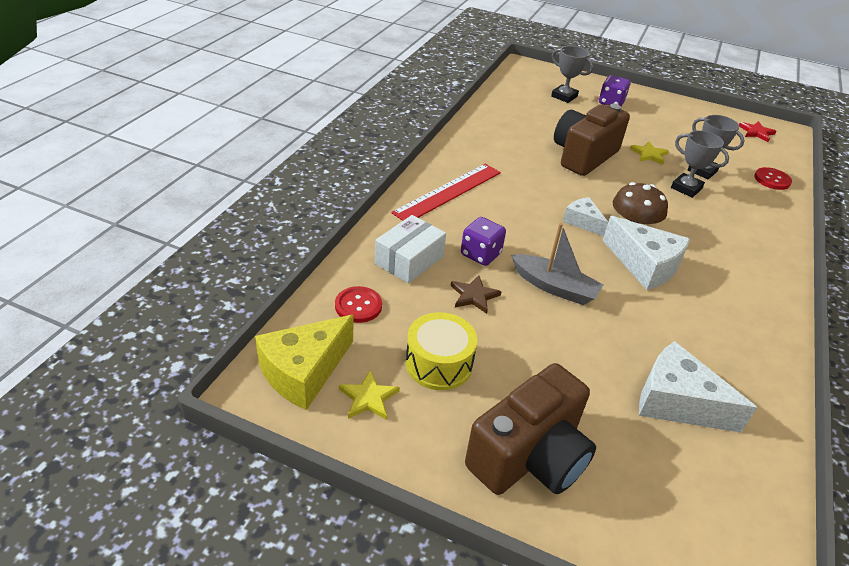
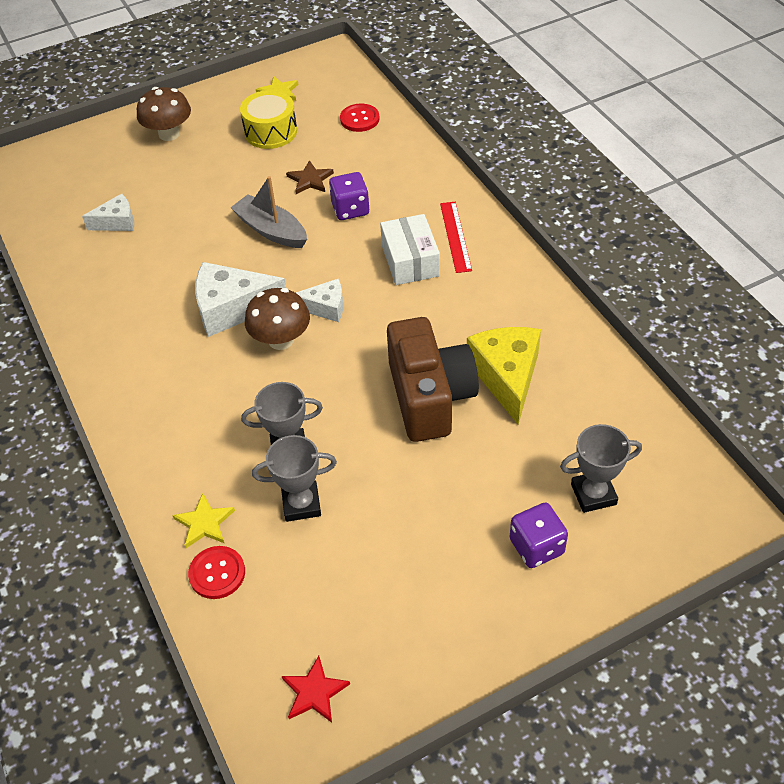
camera: 135 degrees right, 10 degrees up
(304, 371) = (326, 76): yellow cheese -> yellow cheese (506, 377)
(409, 260) = (383, 165): white box -> white box (410, 260)
(448, 192) = (455, 236): red ruler -> red ruler, size x0.63
(530, 456) = (169, 134): brown camera -> brown mushroom
(554, 287) = (271, 230): grey boat -> grey boat turned 60 degrees clockwise
(649, 154) = (379, 473): yellow star -> yellow star (204, 523)
(677, 402) = (117, 222): white cheese -> white cheese, size x0.58

